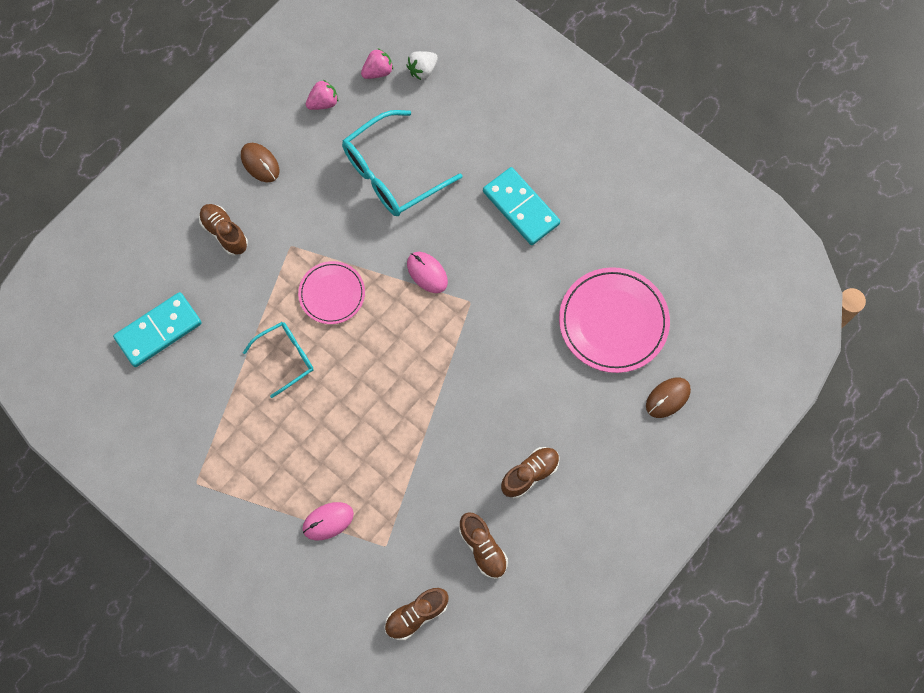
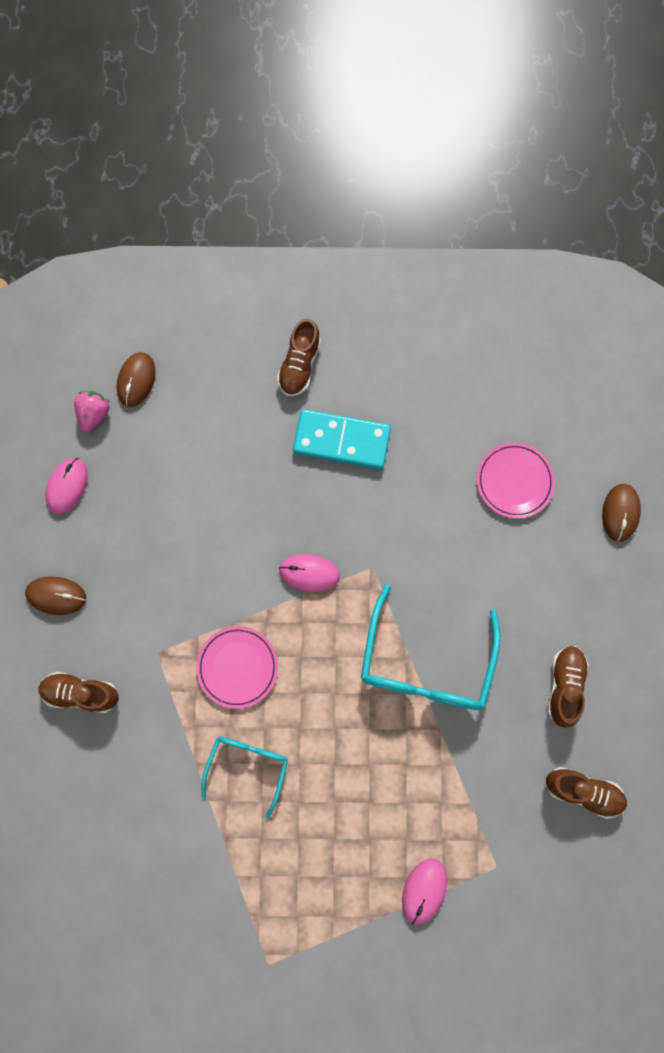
camera: 40 degrees left, 5 degrees up
(158, 331) = (99, 845): turquoise domino -> none
(323, 102) = (67, 486): pink strawberry -> pink mouse
(391, 173) = (193, 504): turquoise glasses -> turquoise glasses (426, 664)
(416, 615) = (579, 907): brown shoe -> brown shoe (299, 366)
(422, 70) = (136, 380): white strawberry -> brown mouse
(613, 322) = (514, 481): pink plate -> pink plate, size x0.61

